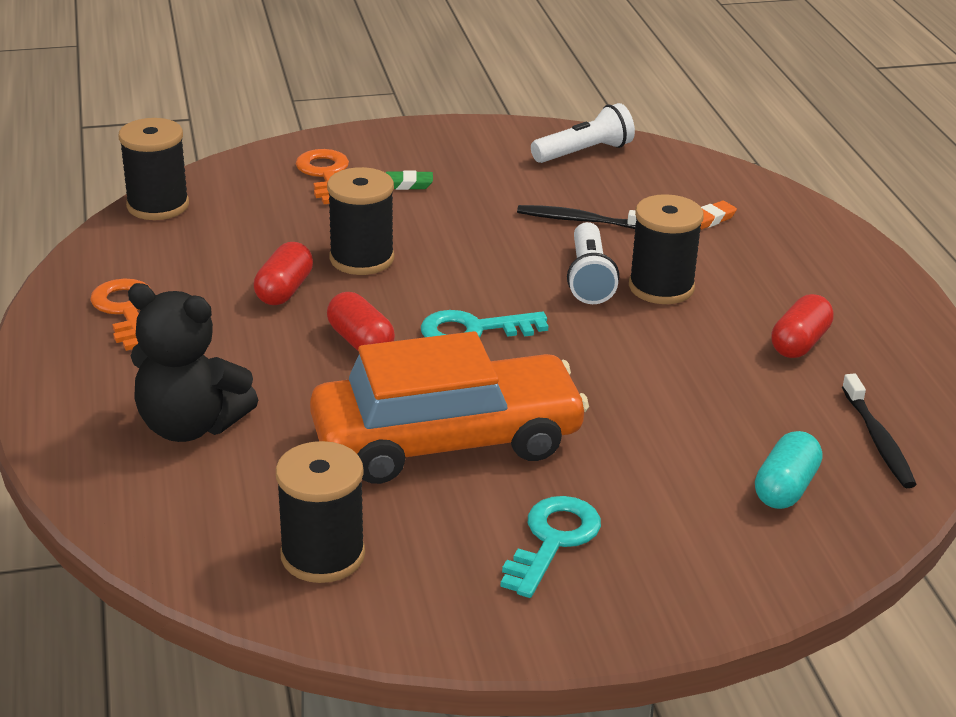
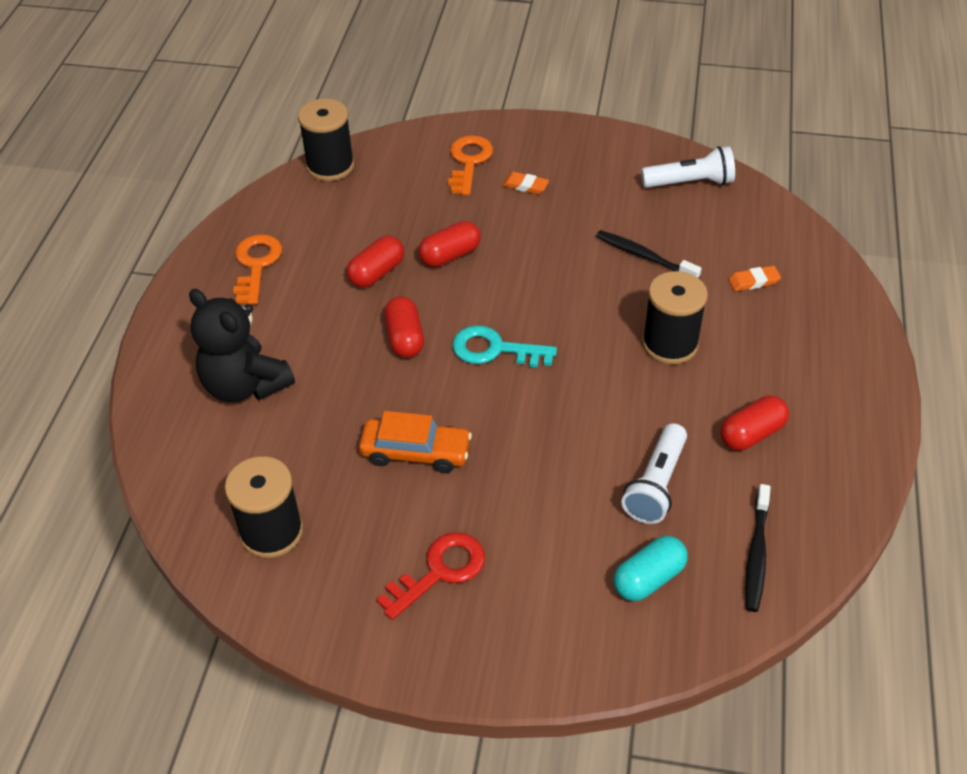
camera: 25 degrees right, 15 degrees up
(362, 259) = (450, 255): black spool -> red capsule
(405, 184) = (525, 186): green eraser -> orange eraser
(447, 440) = (415, 452): orange car -> orange car, size x0.52
(553, 540) = (440, 571): turquoise key -> red key
(589, 278) = (616, 320): white flashlight -> white flashlight (656, 485)

